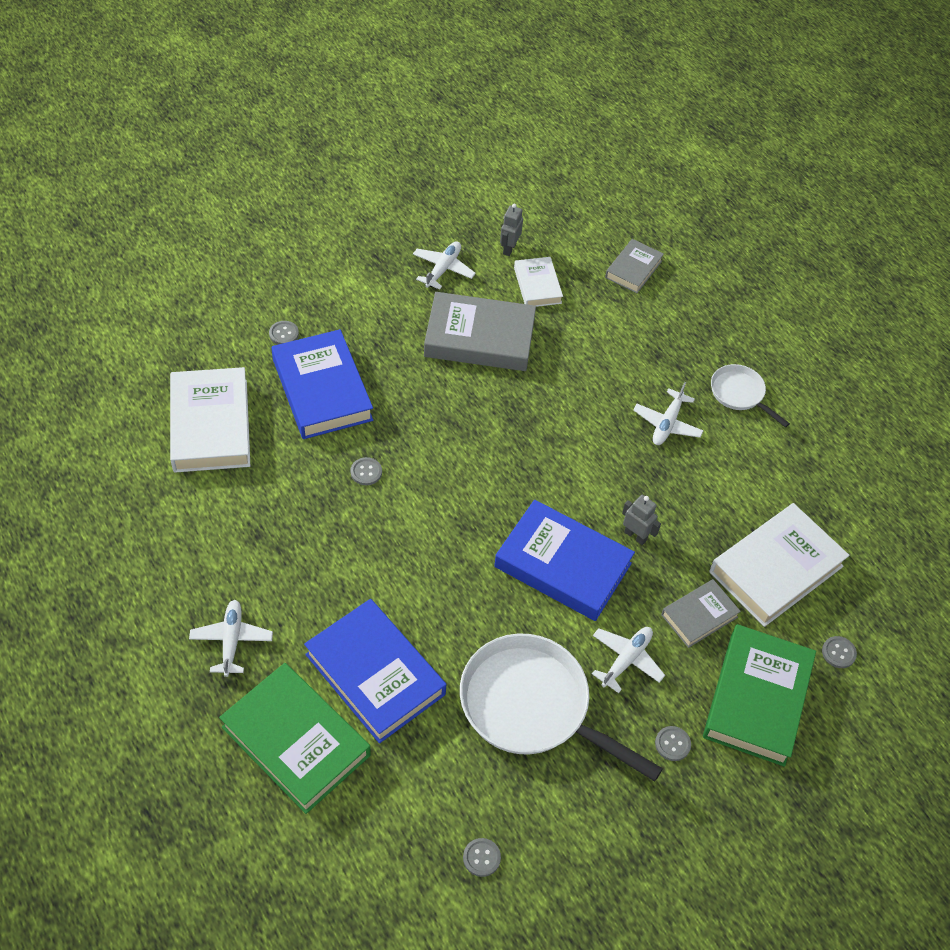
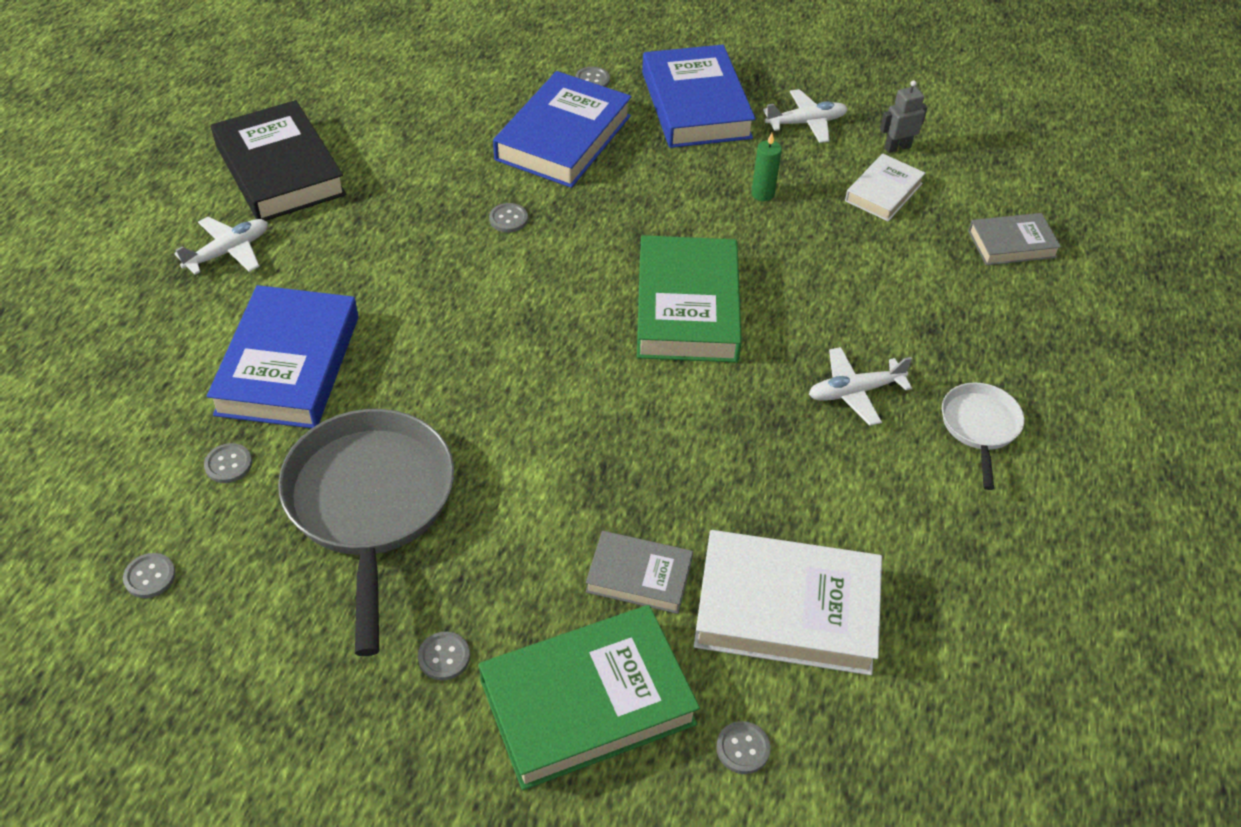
camera: 50 degrees right, 5 degrees down
(179, 559) = (280, 170): none -> black book
(210, 425) = (440, 102): white book -> none
(296, 741) = (161, 358): green book -> green book (687, 307)
(429, 760) = (228, 464): none -> grey button
(479, 338) = (762, 194): grey book -> green candle
(532, 706) = (370, 504): white pan -> grey pan
(562, 565) = (570, 421): blue book -> blue book (696, 105)
(626, 660) = (510, 547): white plane -> none
(635, 536) = (677, 456): grey robot -> none

